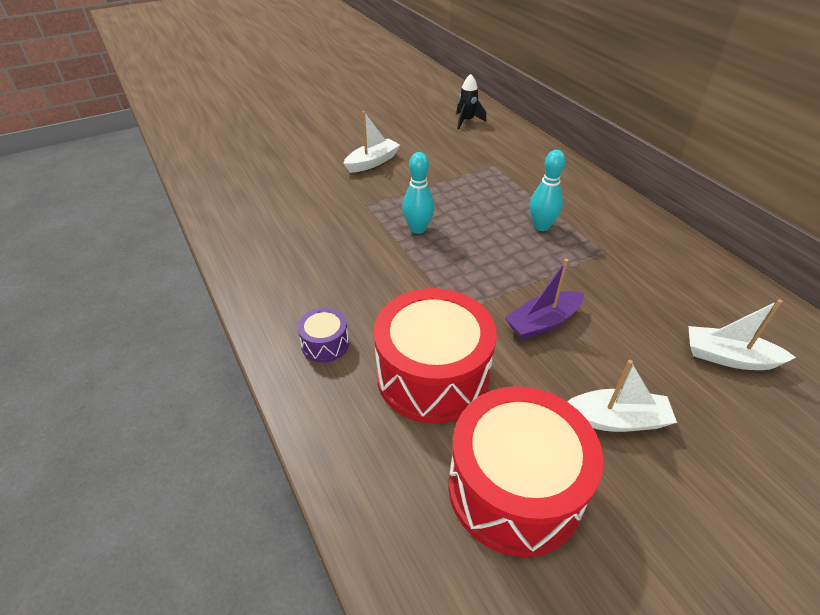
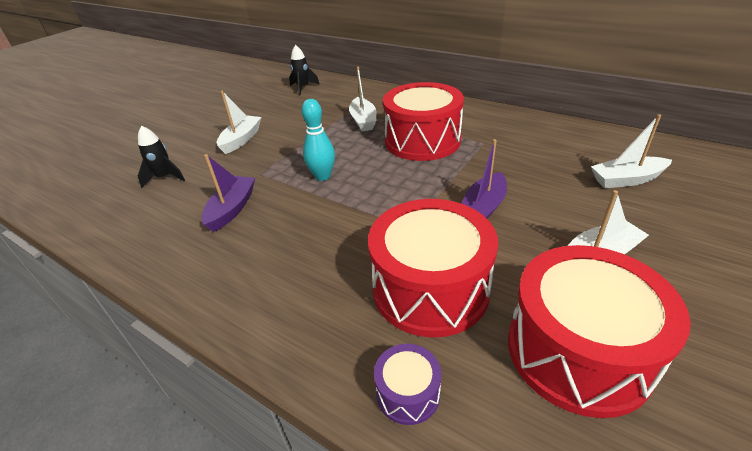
camera: 25 degrees left, 5 degrees down
(288, 179) = (165, 178): none -> black rocket
(322, 231) = (232, 209): none -> purple boat
(325, 344) = (307, 306): purple drum -> purple drum (408, 393)
(499, 181) = (363, 121): none -> white boat
(541, 226) = (422, 141): turquoise bowling pin -> red drum

